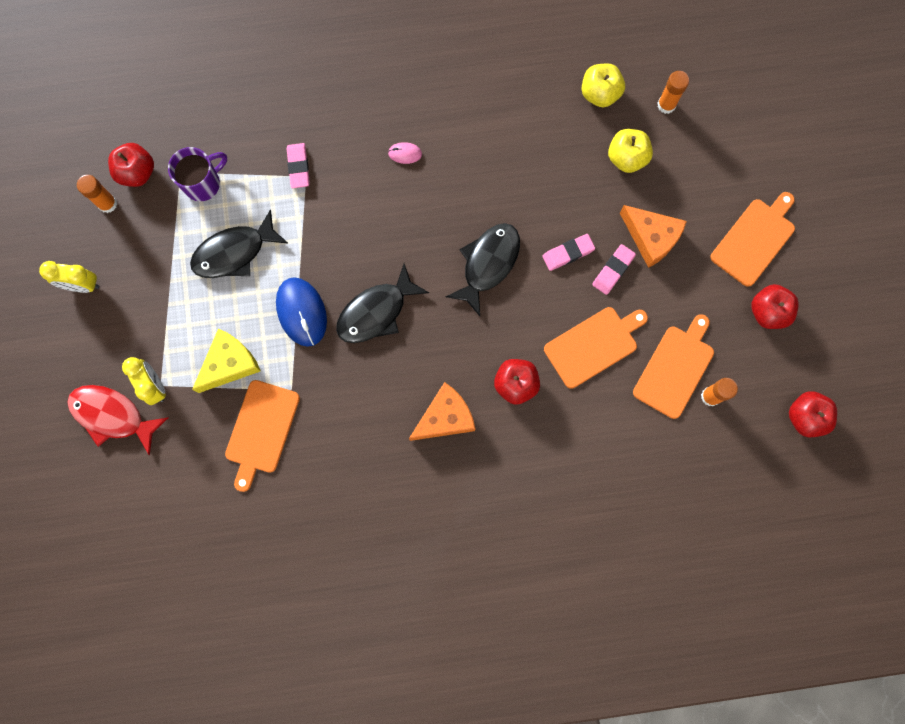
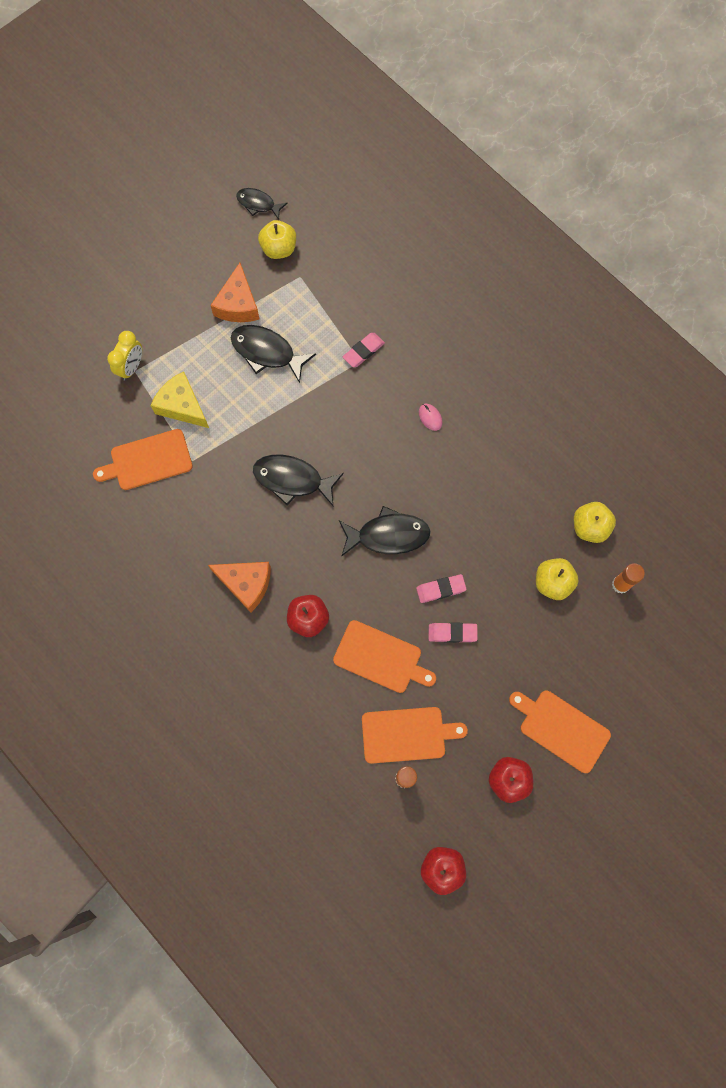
camera: 55 degrees right, 5 degrees down
(75, 160) = (258, 204): none -> black fish
(82, 285) = (171, 271): yellow clock -> none
(107, 204) = (242, 246): orange glue stick -> none
(112, 416) = (91, 355): red fish -> none
(137, 172) = (279, 249): red apple -> yellow apple
(203, 183) = (303, 297): purple mug -> none
(229, 364) = (182, 406): yellow cheese -> yellow cheese turned 150 degrees counterclockwise
(301, 312) = (255, 428): blue mouse -> none
(568, 253) = (441, 589): pink eraser -> pink eraser turned 45 degrees counterclockwise
(651, 238) = (501, 645): orange cheese -> orange cheese (238, 304)
(754, 239) = (561, 729): orange cutting board -> orange cutting board turned 150 degrees counterclockwise

